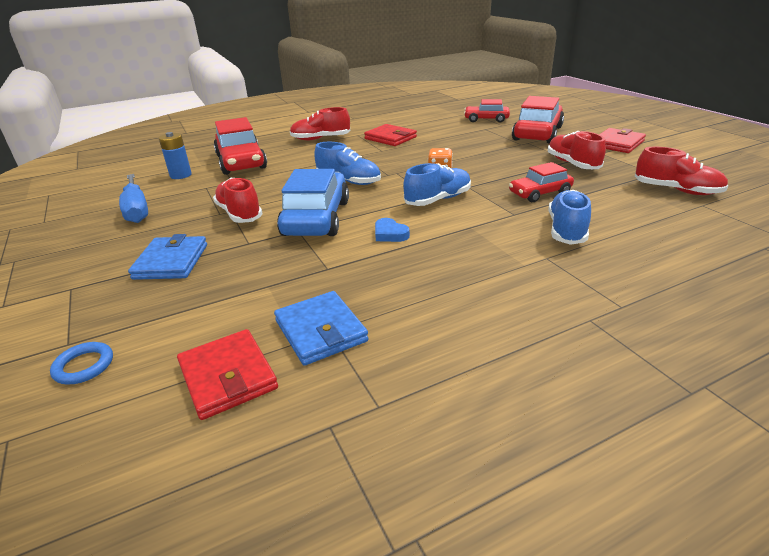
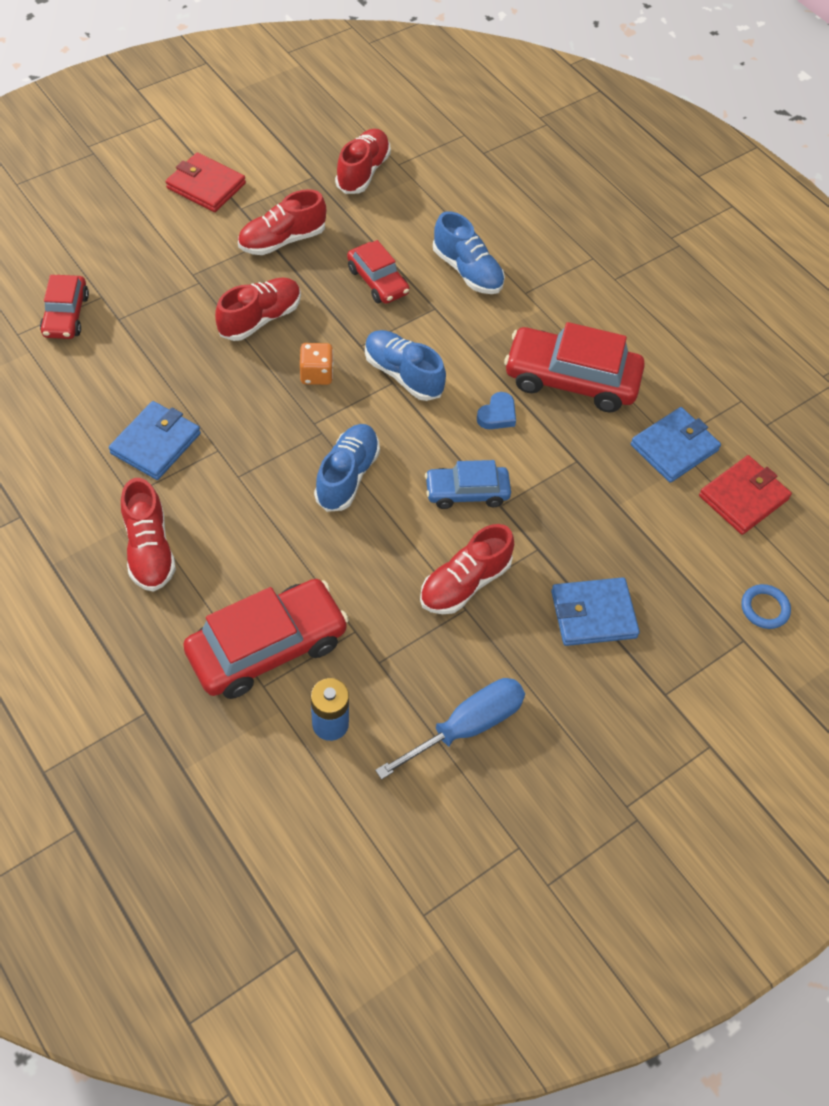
camera: 105 degrees left, 25 degrees up
(316, 218) = (466, 492): blue car -> blue car, size x0.59
(390, 138) = (156, 443): red wallet -> blue wallet
(490, 158) = (260, 319): none -> red shoe
(537, 133) = (152, 260): red car -> red car (571, 380)
(566, 230) = (467, 271): blue shoe -> blue shoe turned 135 degrees counterclockwise

